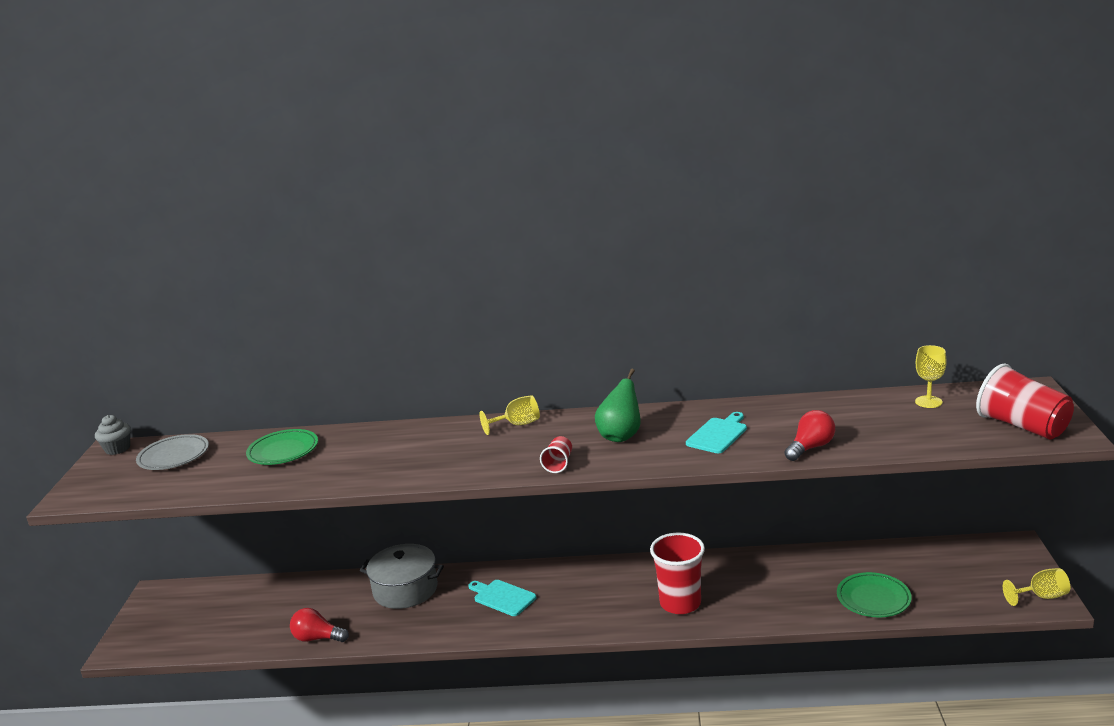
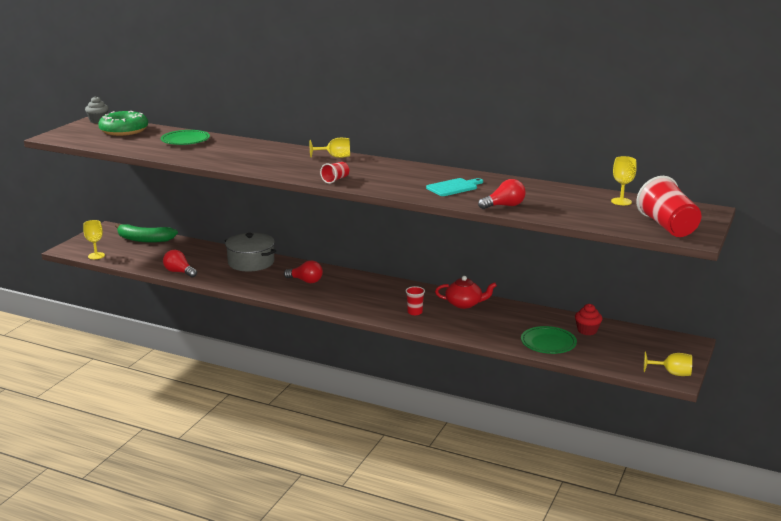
camera: 20 degrees right, 0 degrees up
(171, 648) = (96, 256): none -> yellow goblet
(174, 456) = (124, 130): grey plate -> green donut
(224, 596) = (144, 239): none -> green banana
(502, 597) = (305, 281): turquoise cutting board -> red light bulb
(621, 436) = (391, 175): green pear -> none
(680, 603) = (415, 312): red cup -> red cup, size x0.49
(727, 570) = (464, 304): none -> red teapot
(897, 564) = (587, 331): none -> red cupcake

